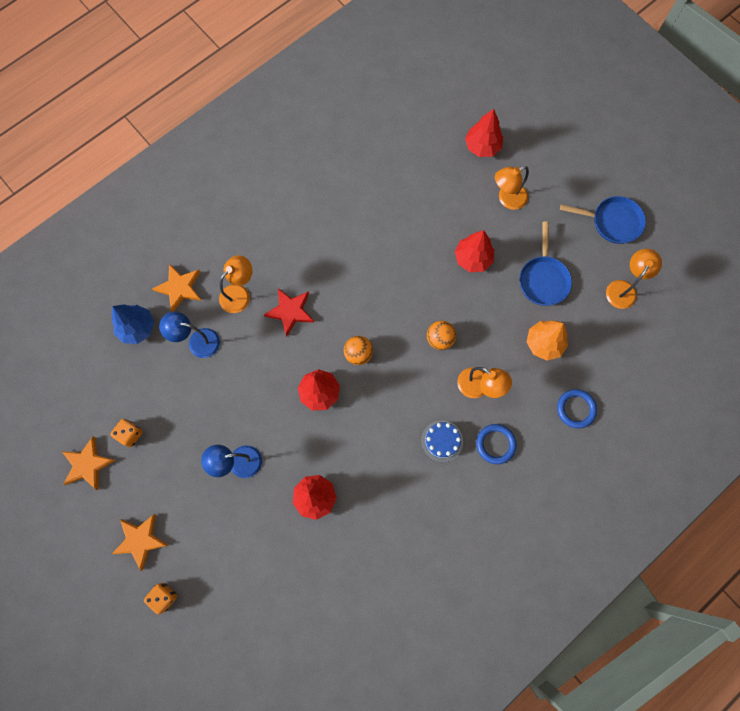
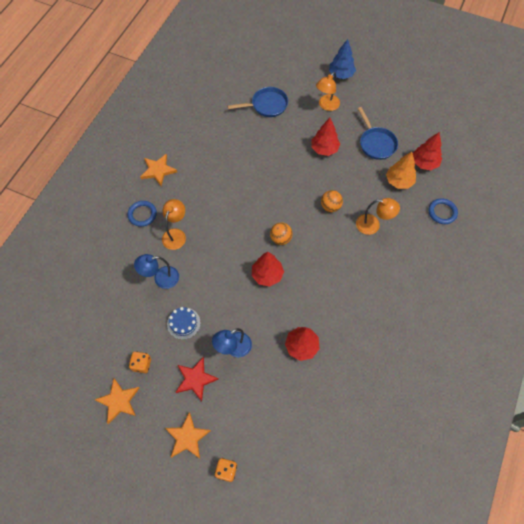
camera: 25 degrees left, 10 degrees down
(137, 328) = (111, 288): blue tree -> blue tree (341, 74)
(179, 288) = (129, 248): orange star -> orange star (158, 170)
(290, 311) = (218, 231): red star -> red star (195, 379)
(442, 441) = (368, 270): blue cake -> blue cake (183, 323)
(482, 147) = (293, 81): red tree -> red tree (424, 163)
(495, 444) = (404, 256): blue ring -> blue ring (142, 214)
(612, 222) = (399, 94): blue pan -> blue pan (267, 105)
(624, 288) = (429, 129): orange lamp -> none

